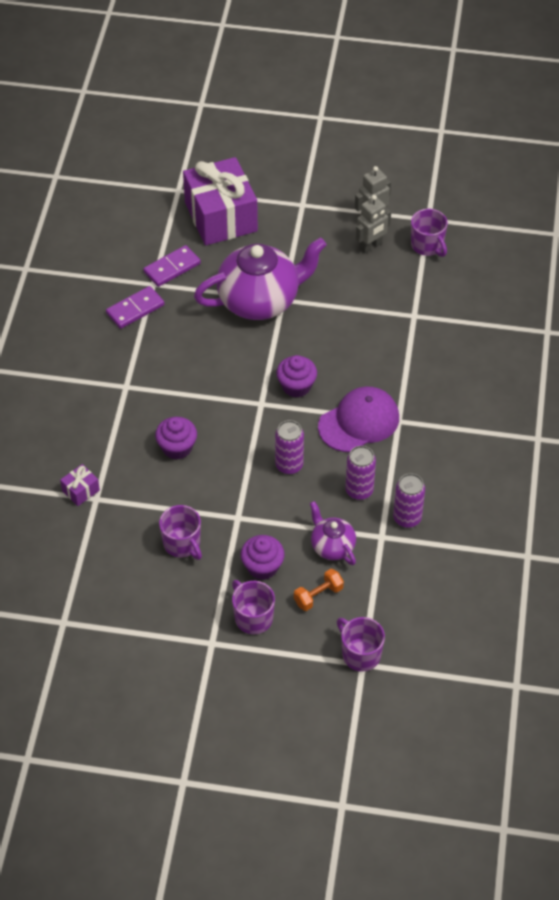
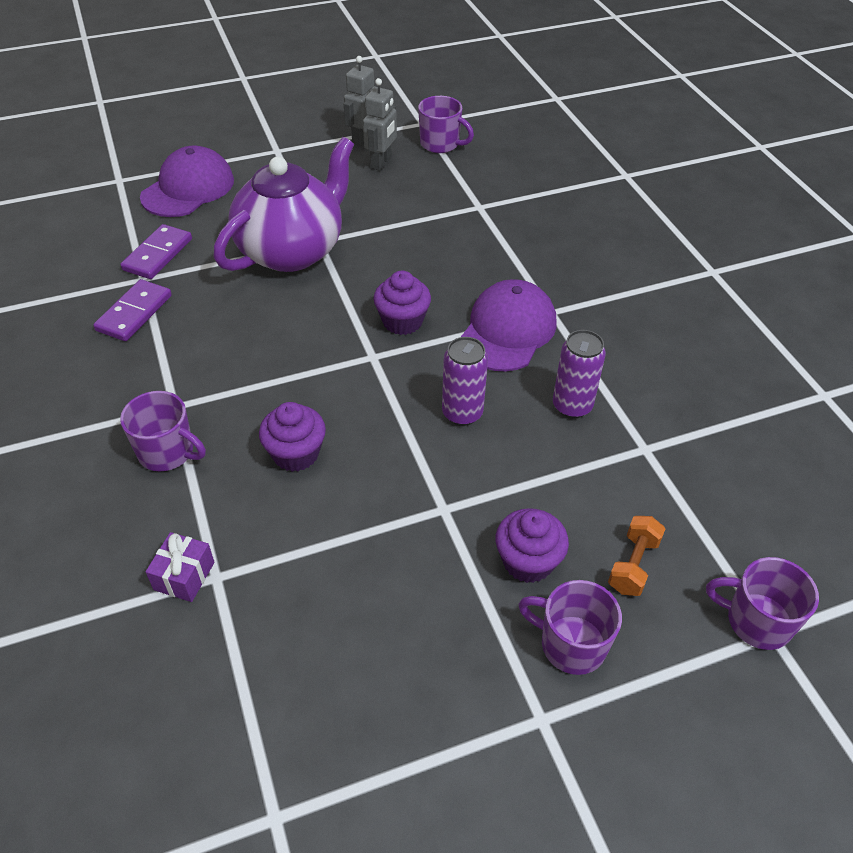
camera: 30 degrees left, 5 degrees down
(182, 544) = (391, 583): purple mug -> purple mug (168, 452)
(221, 217) = (188, 188): purple gift -> purple cap
(332, 546) = (596, 489): purple teapot -> none
(407, 518) = (655, 413): purple can -> none

